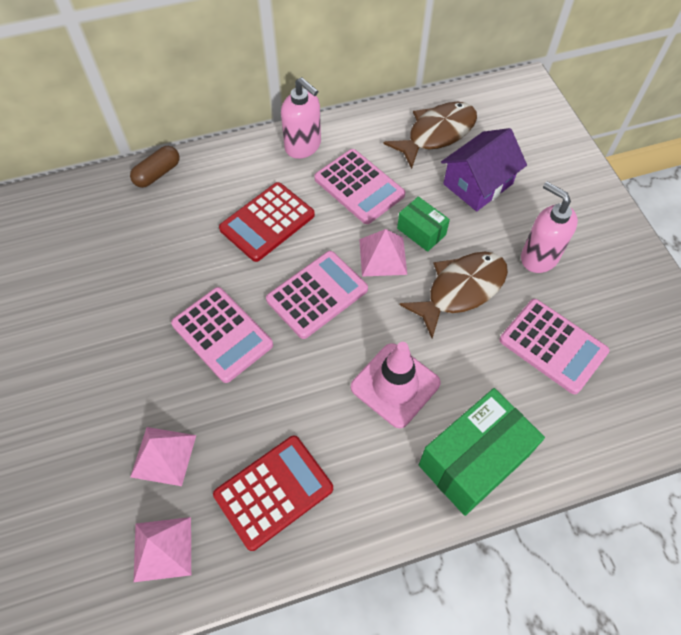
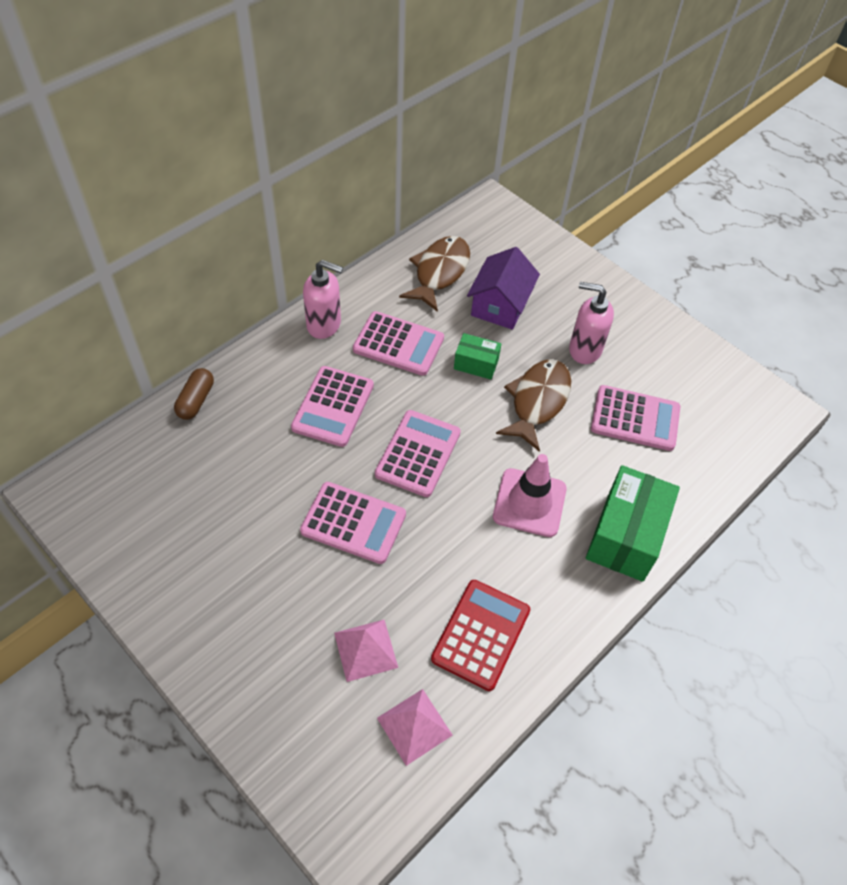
camera: 30 degrees left, 5 degrees down
(267, 222) = (333, 407): red calculator -> pink calculator
(383, 256) = (455, 398): pink pyramid -> none

